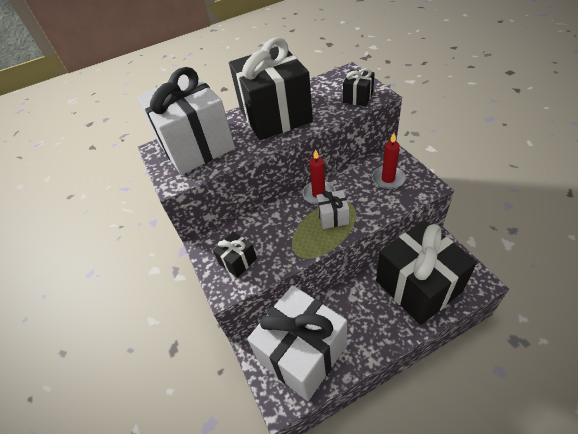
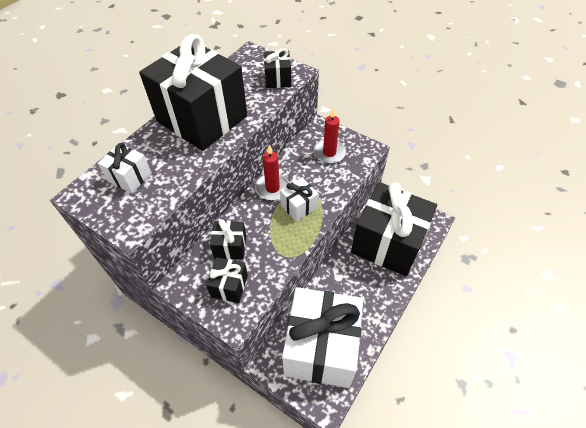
camera: 35 degrees left, 5 degrees up
(196, 146) = (130, 177): white gift -> white gift, size x0.43
(257, 230) = (230, 247): none -> black gift

